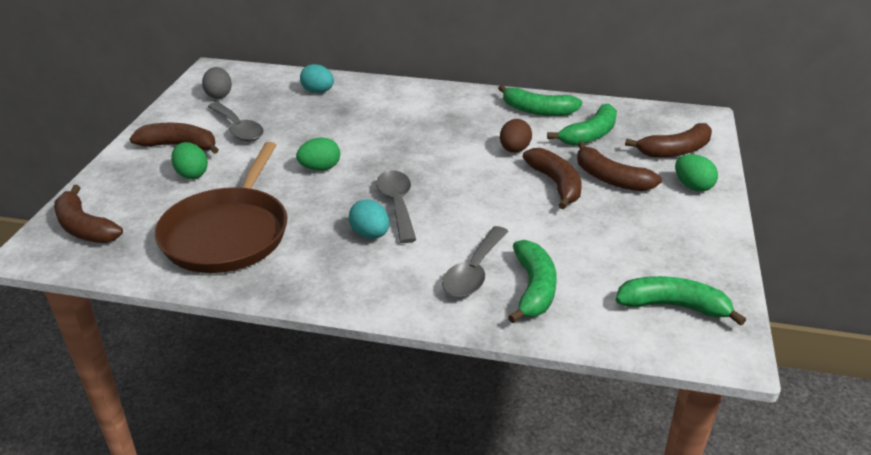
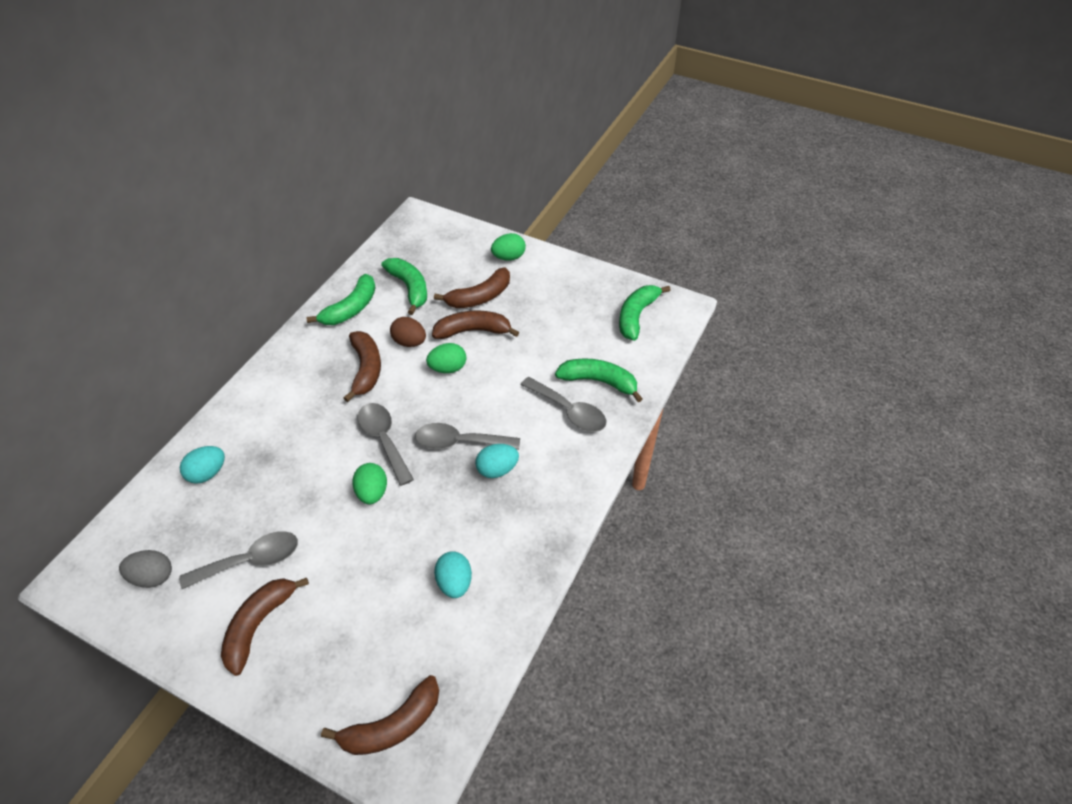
camera: 75 degrees left, 15 degrees up
(192, 174) = (329, 613): green egg -> green egg (448, 368)
(228, 233) = (454, 583): brown pan -> turquoise egg
(383, 161) = (383, 439): none -> grey spoon
(675, 150) = (457, 248): brown banana -> brown banana (366, 369)

